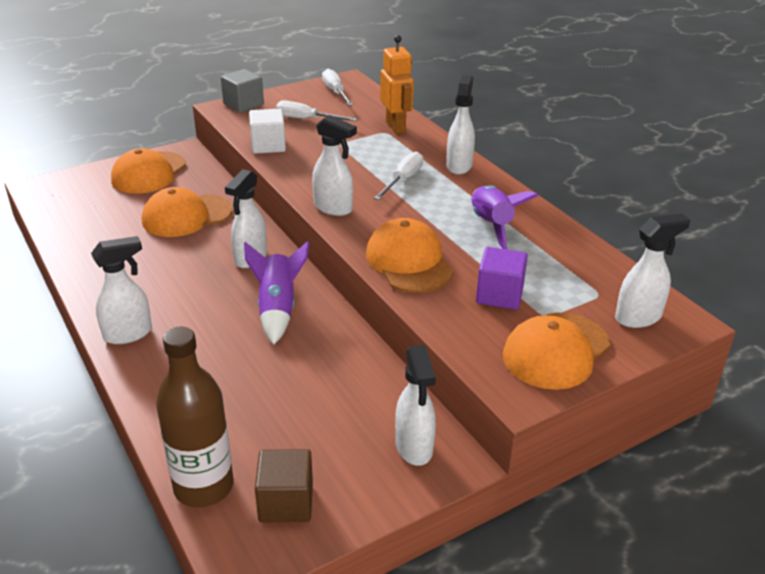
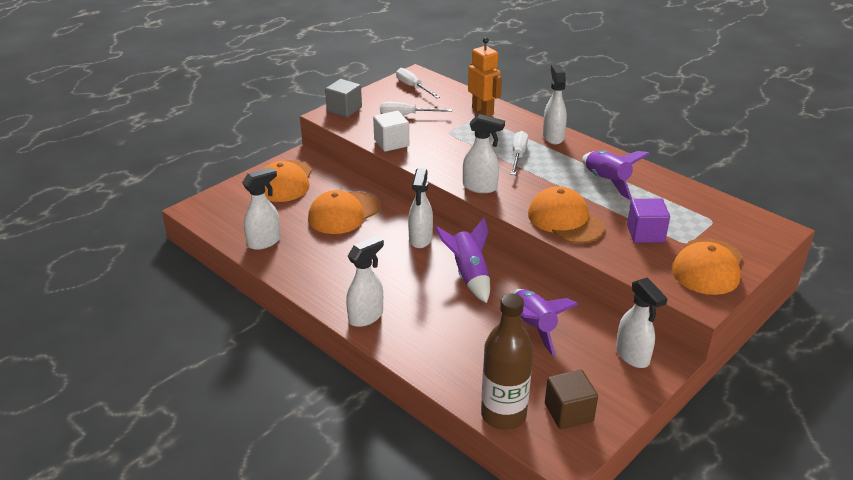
camera: 15 degrees left, 0 degrees up
(313, 385) = (533, 327): none -> purple rocket
(638, 317) = (748, 232): white spray bottle -> white spray bottle (264, 242)

